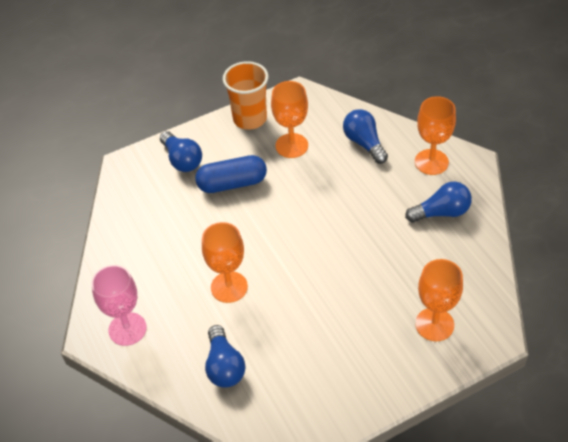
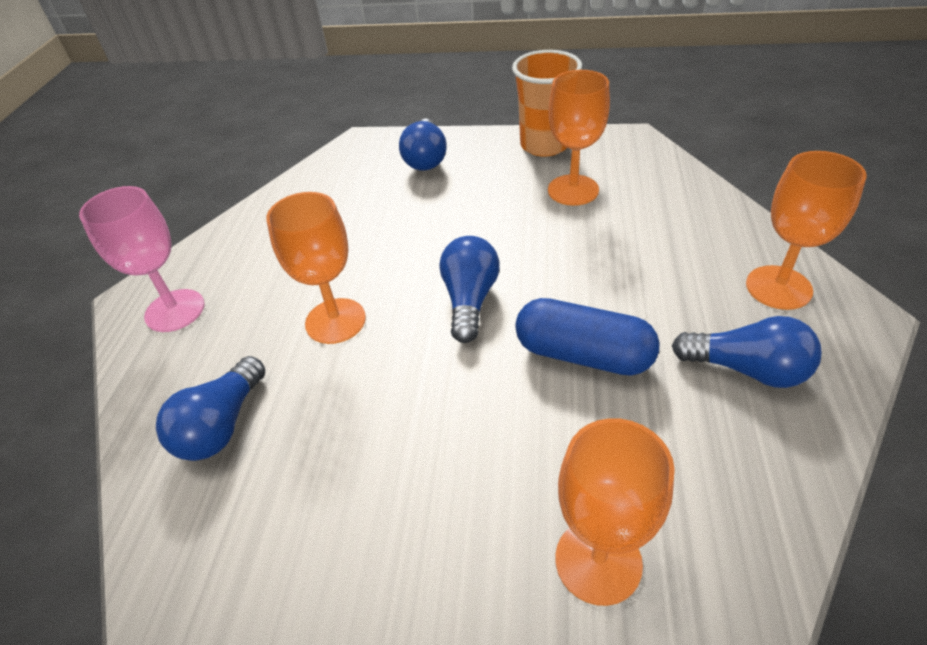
camera: 35 degrees right, 5 degrees down
(232, 183) = (458, 203): blue capsule -> blue capsule (583, 354)
(364, 143) = (681, 223): blue light bulb -> blue light bulb (469, 300)

